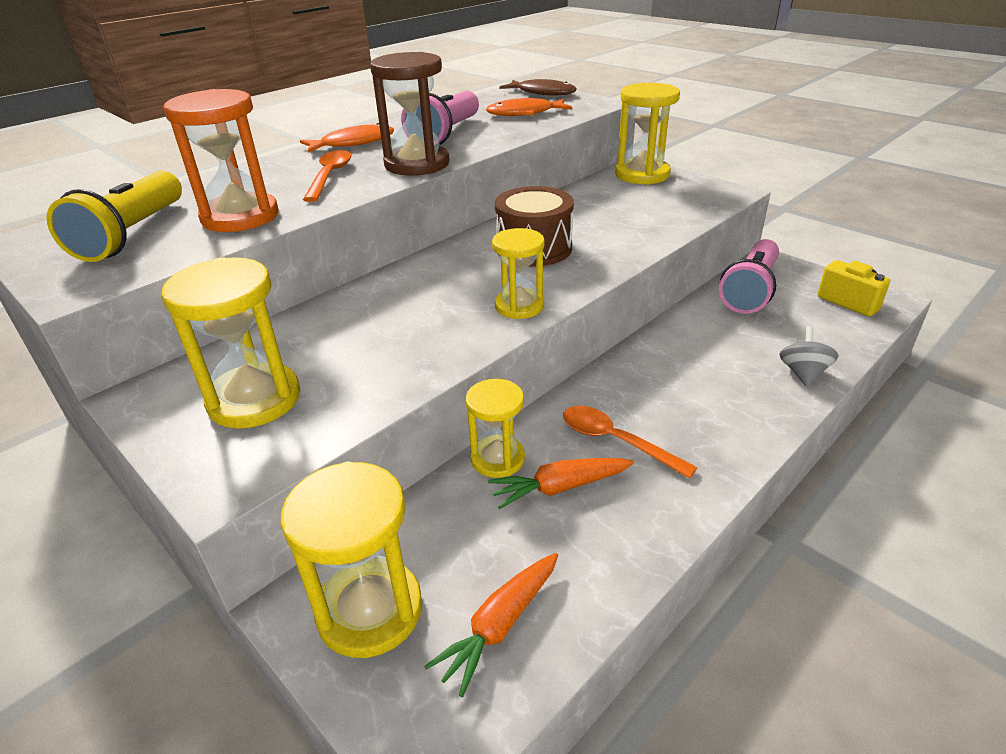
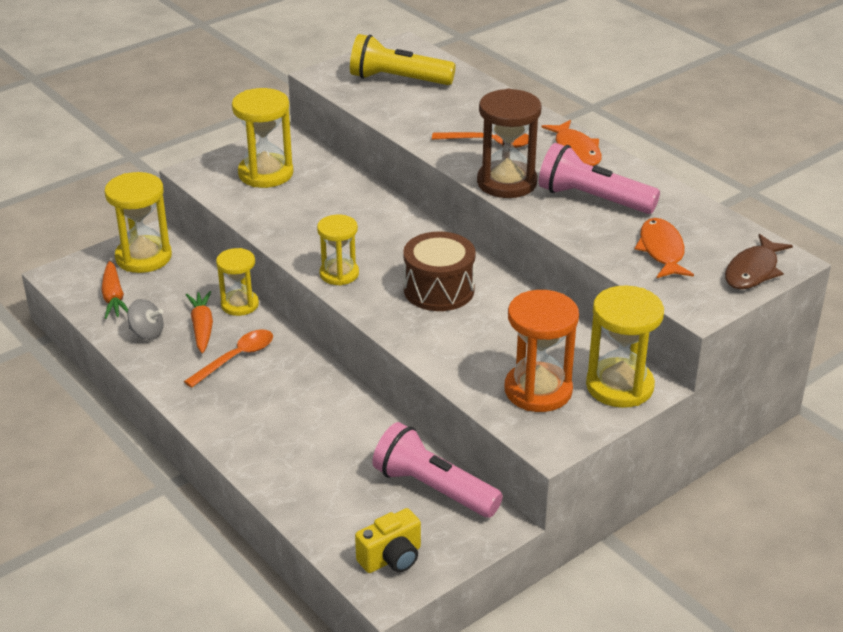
camera: 95 degrees right, 0 degrees up
(240, 217) = (414, 113): orange hourglass -> orange hourglass (538, 390)
(500, 625) = (114, 297): orange carrot -> orange carrot turned 150 degrees counterclockwise
(803, 373) = (280, 479): grey spinning top -> grey spinning top (147, 333)

